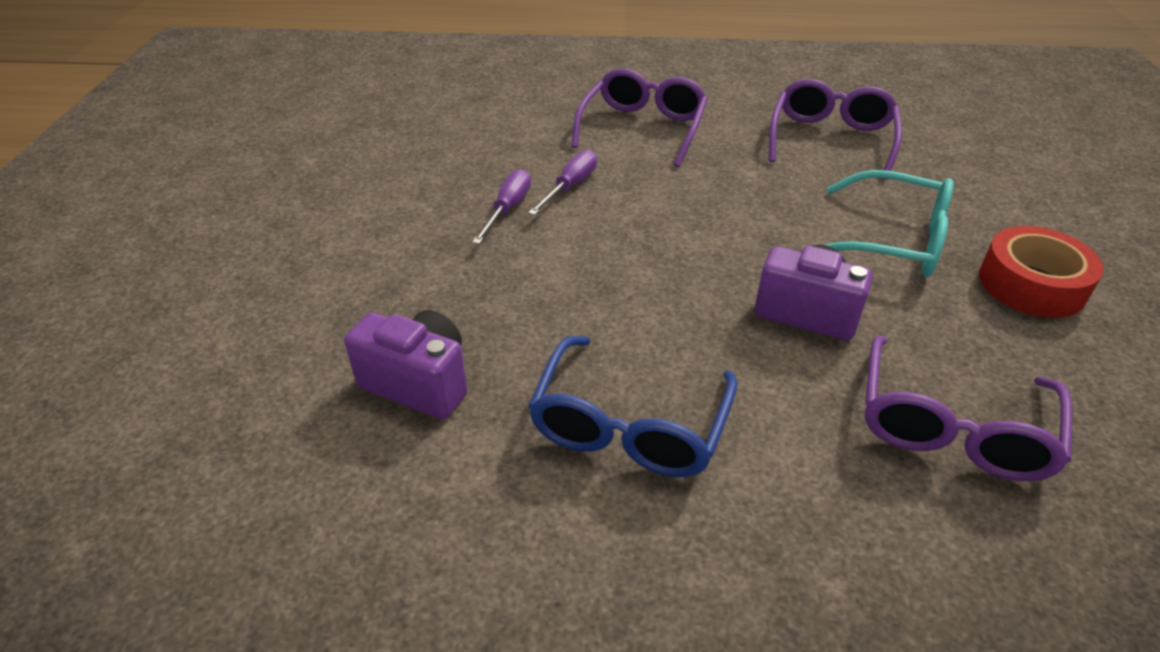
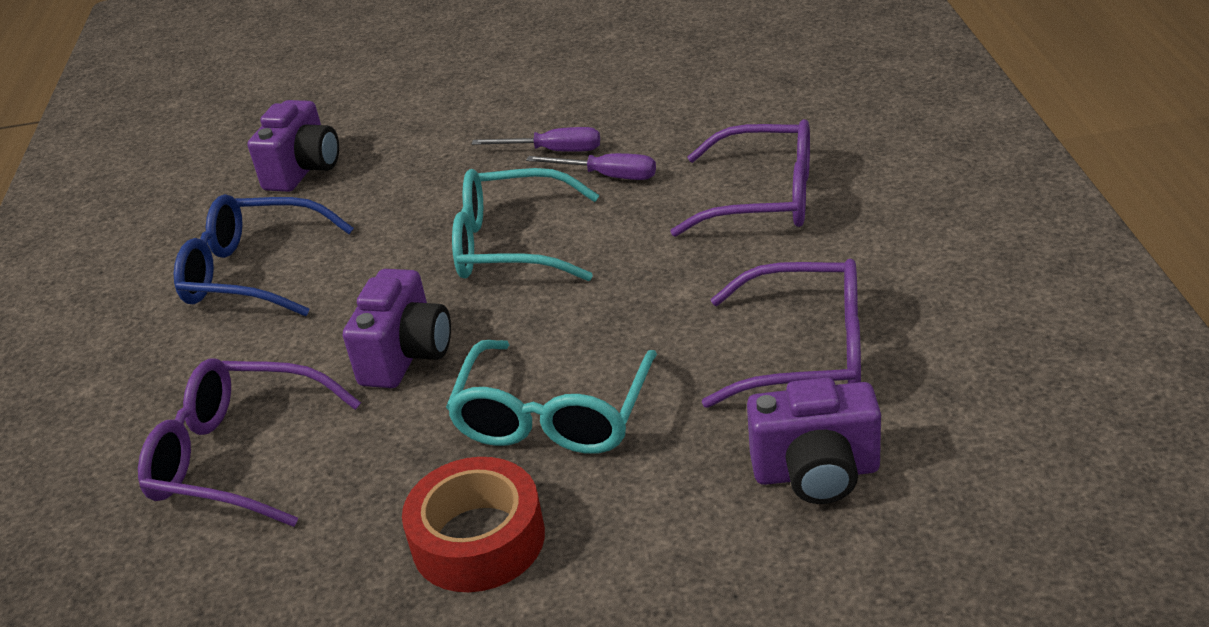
camera: 85 degrees right, 5 degrees down
(654, 243) = (511, 245): none -> turquoise glasses
(946, 153) = (816, 473): none -> purple camera

